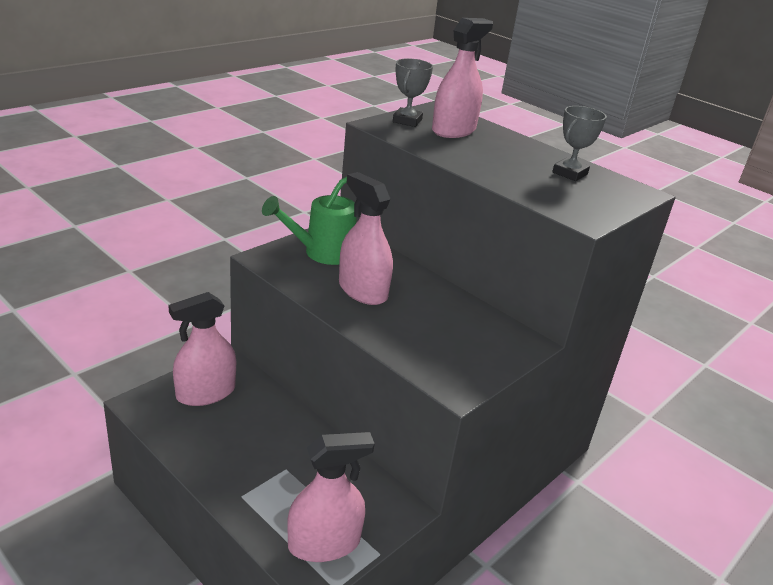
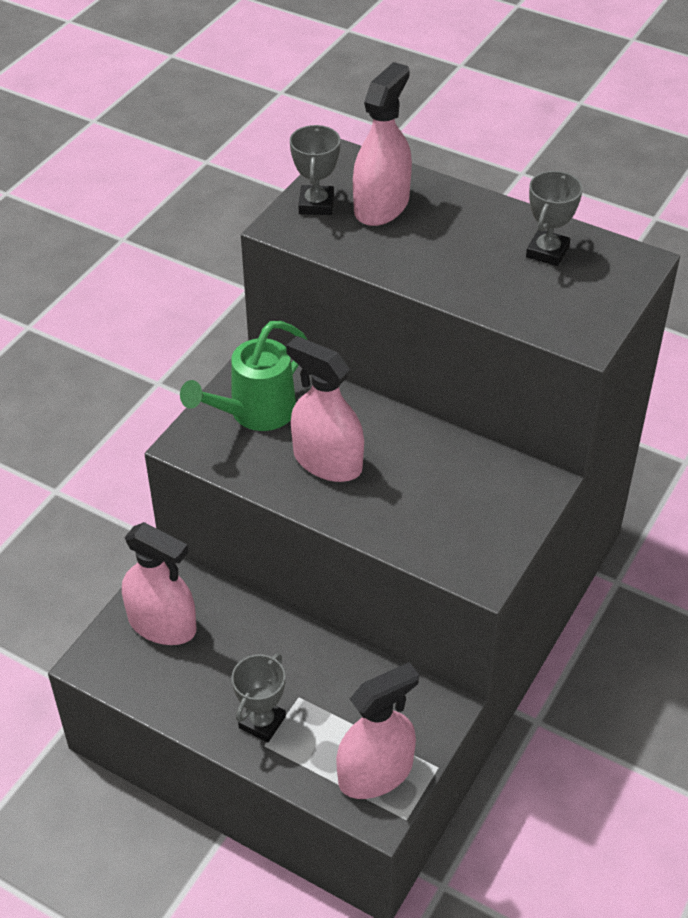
camera: 10 degrees left, 15 degrees up
(206, 393) = (162, 624): pink spray bottle -> pink spray bottle turned 105 degrees counterclockwise
(248, 479) = (262, 722): none -> grey trophy

